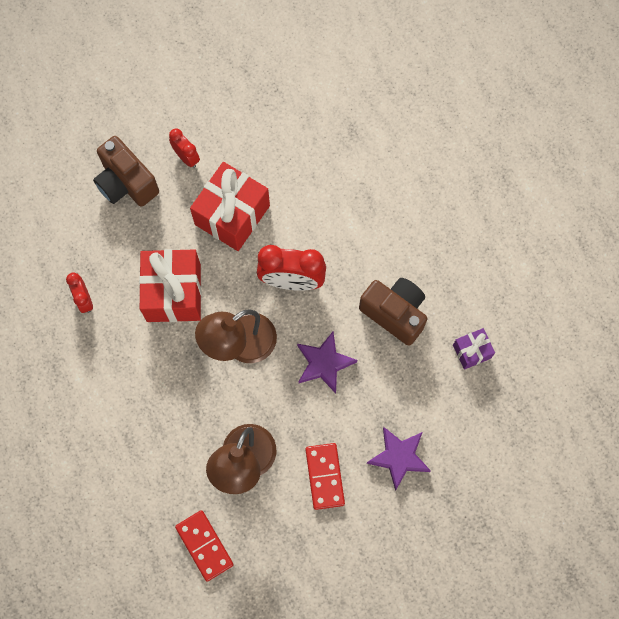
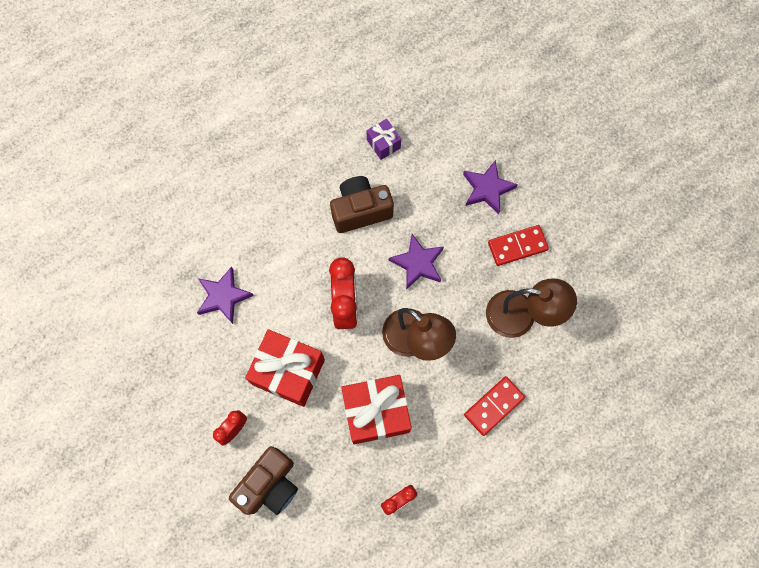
camera: 100 degrees left, 0 degrees up
(204, 545) = (601, 336): red domino -> red domino (494, 406)
(323, 163) = (223, 296): none -> purple star
(395, 313) = (360, 211): brown camera -> brown camera turned 45 degrees clockwise

